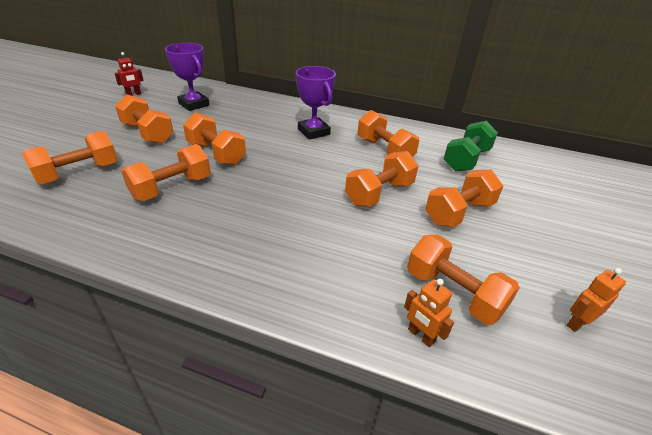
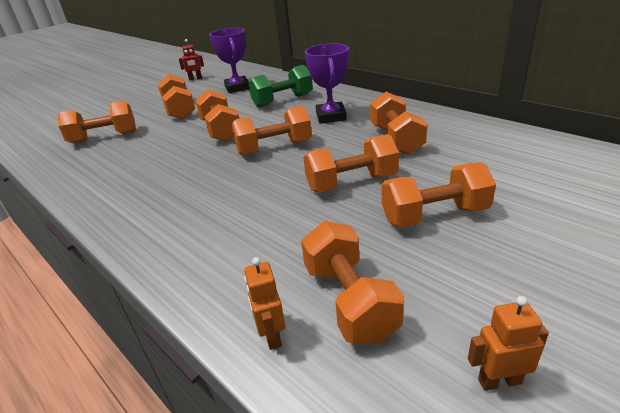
camera: 30 degrees right, 5 degrees down
(172, 188) = (160, 156): orange dumbbell -> orange dumbbell (274, 148)
(466, 160) = (497, 158): green dumbbell -> green dumbbell (283, 101)

